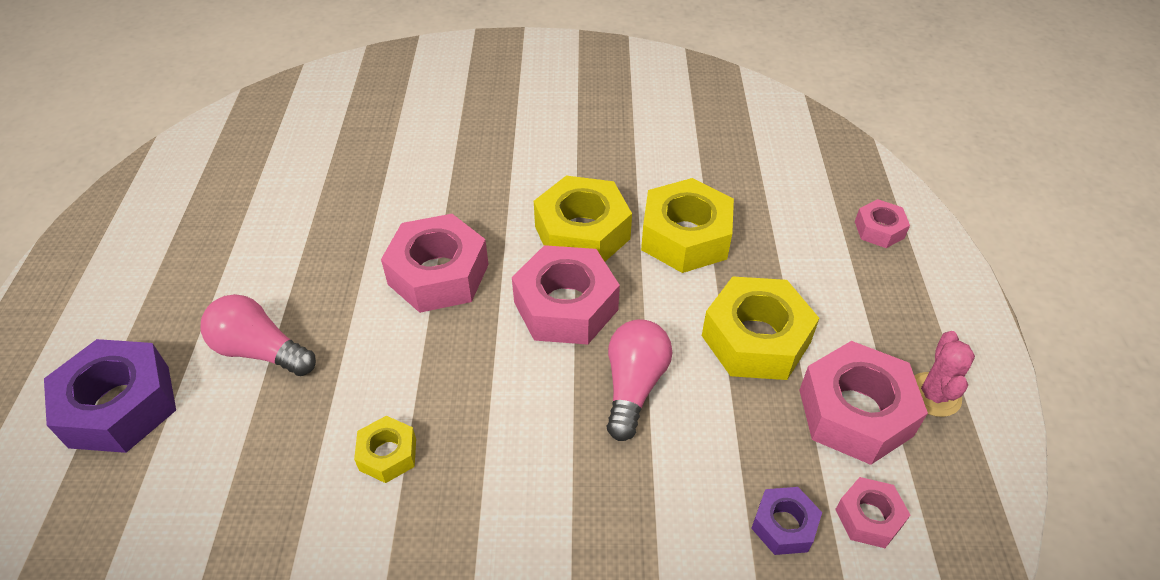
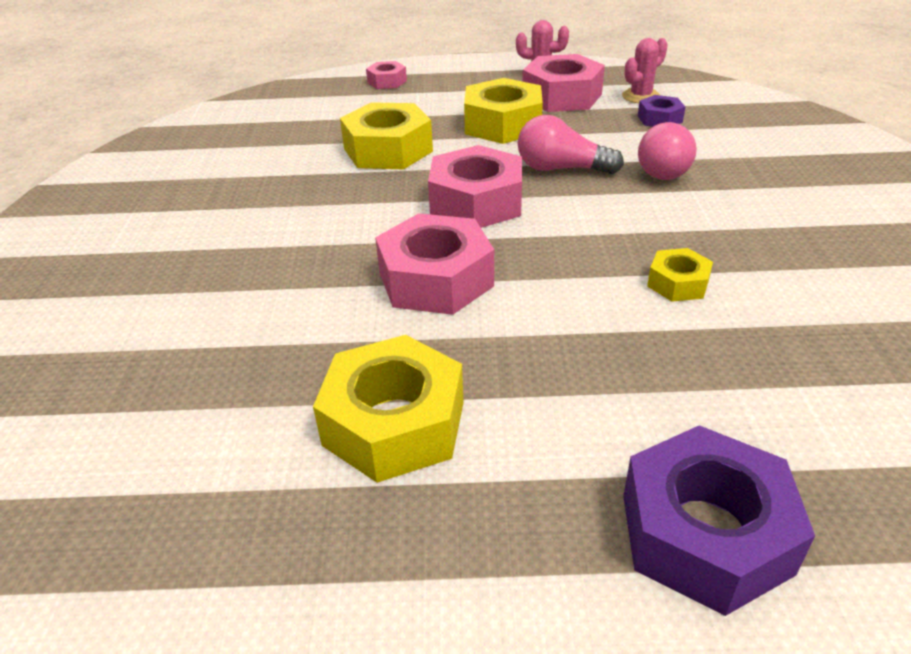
camera: 90 degrees left, 10 degrees down
(260, 351) = (573, 404): pink light bulb -> pink light bulb (666, 168)
(582, 232) = (377, 198): yellow nut -> yellow nut (394, 423)
(868, 517) = (641, 96): pink nut -> pink cactus

